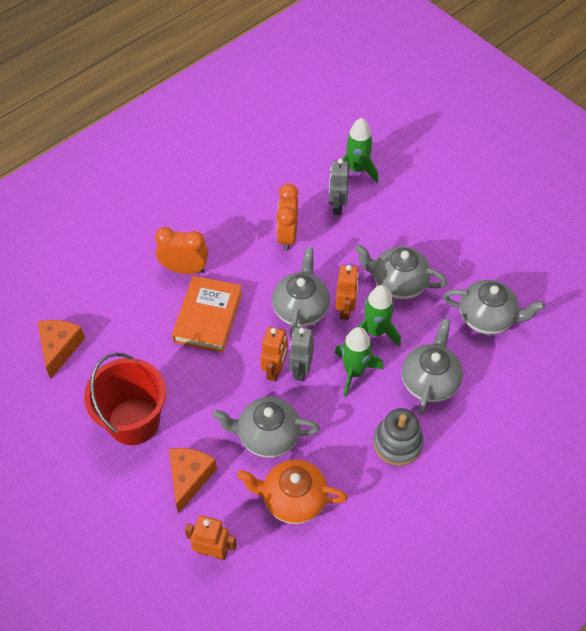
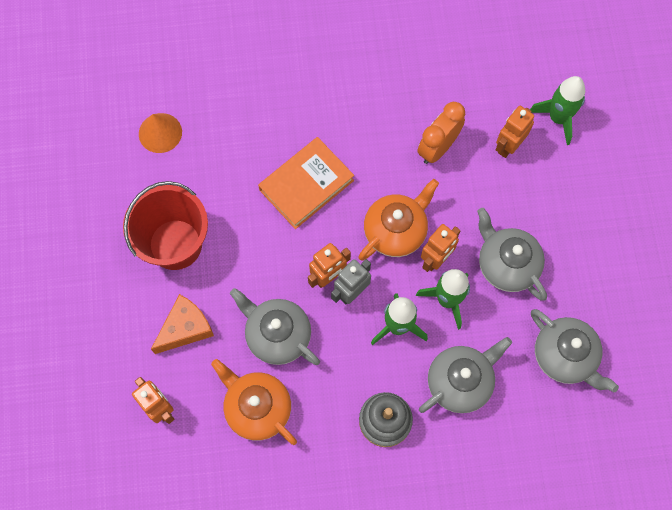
camera: 35 degrees right, 15 degrees up
(59, 348) = (160, 133): orange cheese -> orange cone
(184, 269) = (319, 123): orange clock -> none
(301, 308) = (396, 231): grey teapot -> orange teapot
(337, 206) = (508, 146): grey robot -> orange robot

